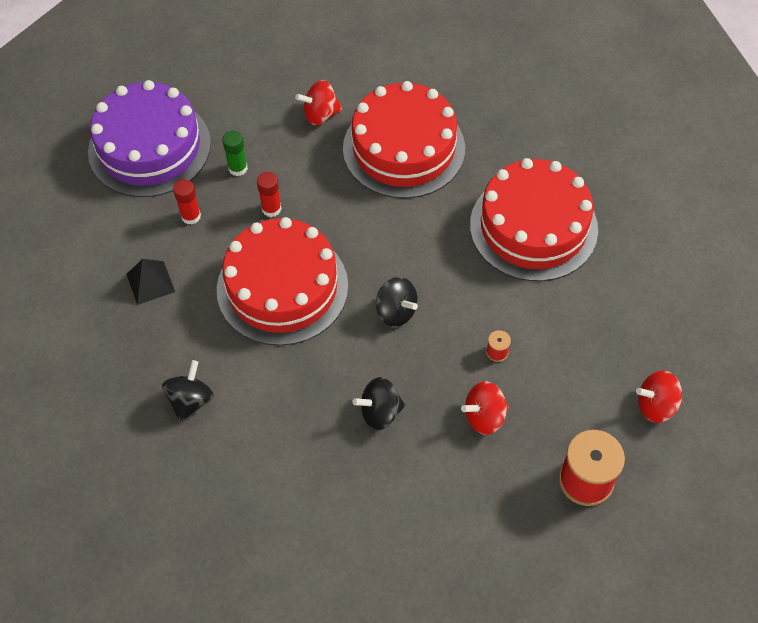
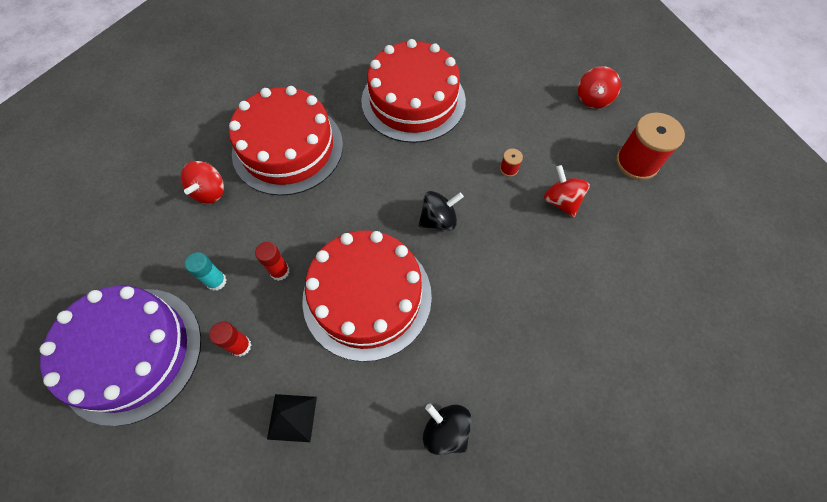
camera: 65 degrees left, 5 degrees up
(238, 168) = (216, 281): green glue stick -> turquoise glue stick
(380, 412) = (527, 271): black spinning top -> none
(484, 417) = (561, 201): red spinning top -> red spinning top turned 150 degrees clockwise

